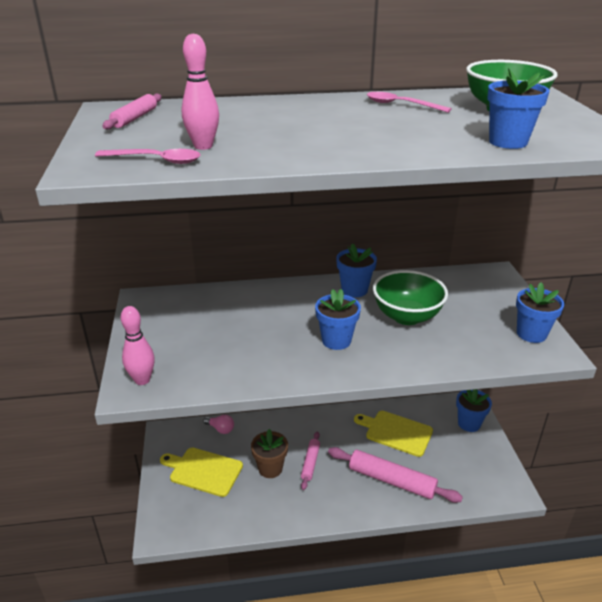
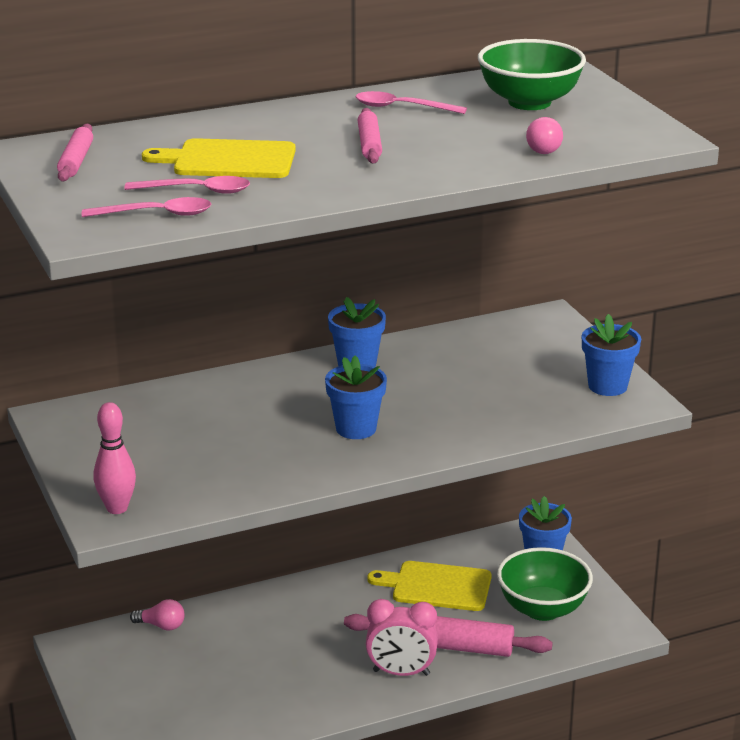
camera: 15 degrees left, 5 degrees down
(203, 146) = (196, 191): pink bowling pin -> pink spoon
(203, 471) = (159, 682): yellow cutting board -> yellow cutting board (229, 160)
(270, 468) = (261, 661): brown flower pot -> none
(310, 463) = (320, 645): pink rolling pin -> pink rolling pin (369, 144)
(356, 496) = (401, 673): none -> pink clock
(407, 316) = (440, 387): green bowl -> green bowl (542, 609)
(508, 142) = (543, 148): blue flower pot -> pink light bulb

